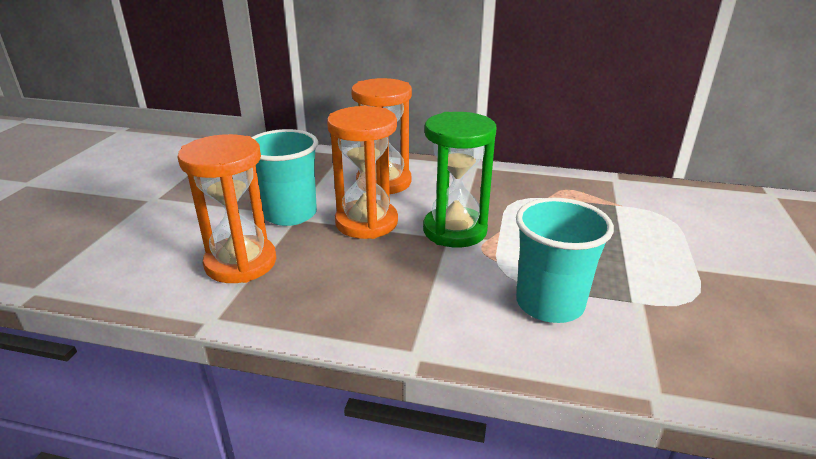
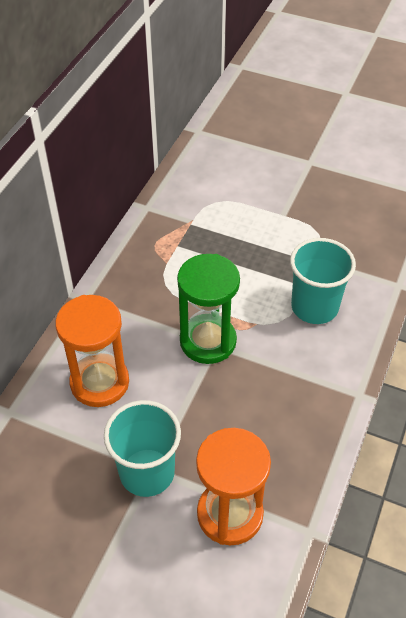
camera: 80 degrees left, 20 degrees up
(366, 222) = (179, 406): orange hourglass -> none

